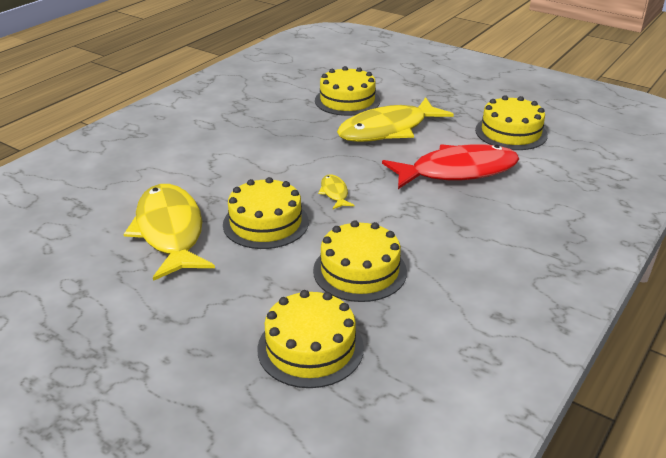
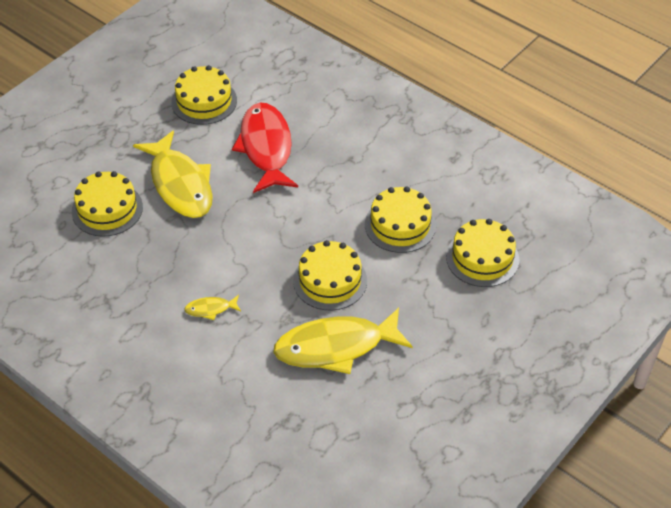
camera: 85 degrees left, 15 degrees up
(334, 193) = (289, 232): yellow fish -> yellow fish (210, 309)

